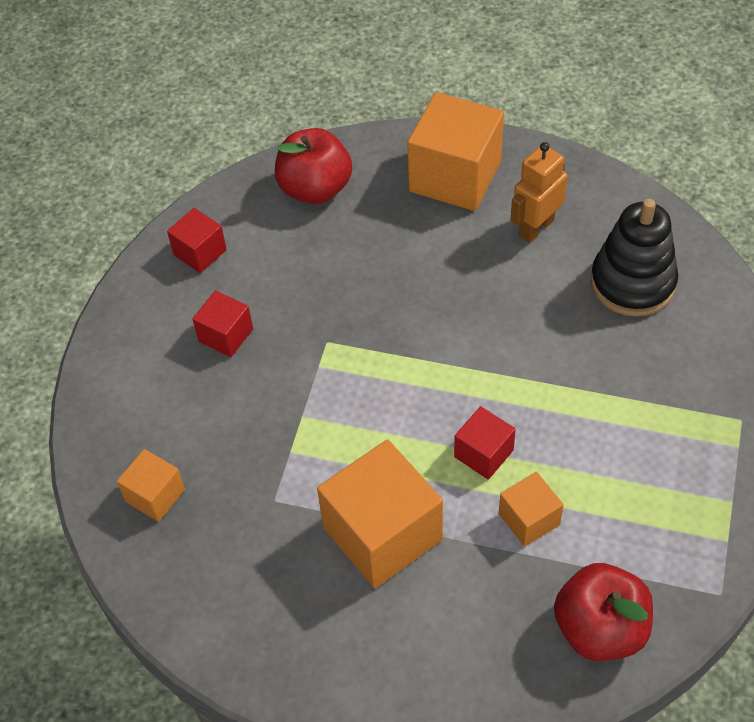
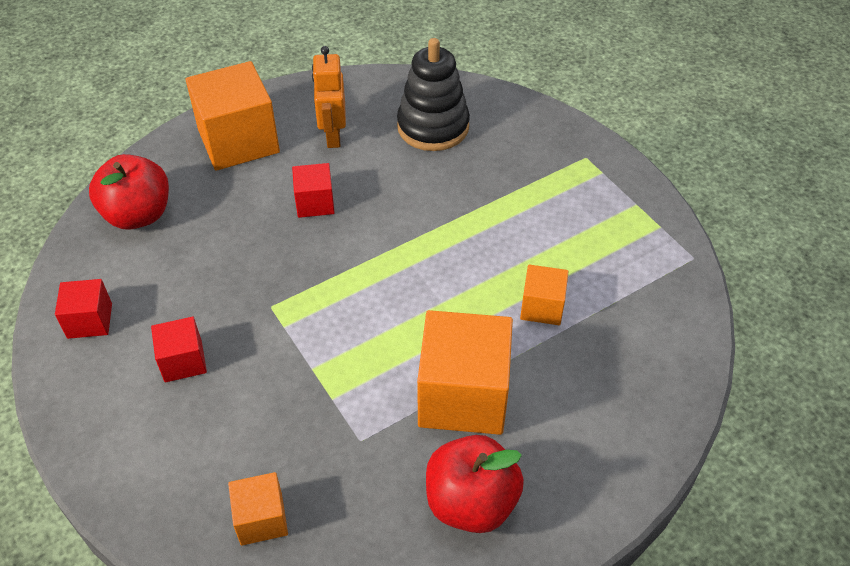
camera: 50 degrees left, 5 degrees down
(483, 453) = (466, 291): red cube -> red cube (315, 203)
(600, 628) = (659, 334): red apple -> red apple (471, 502)

